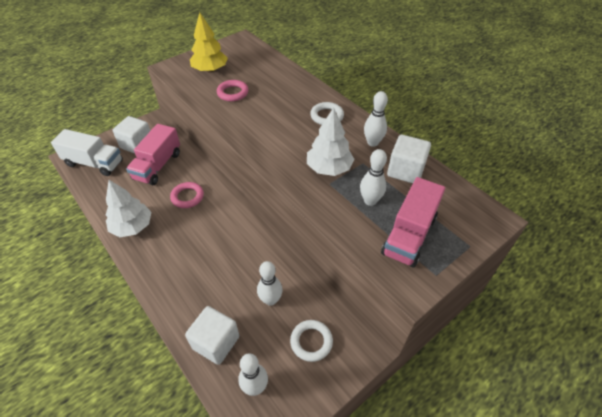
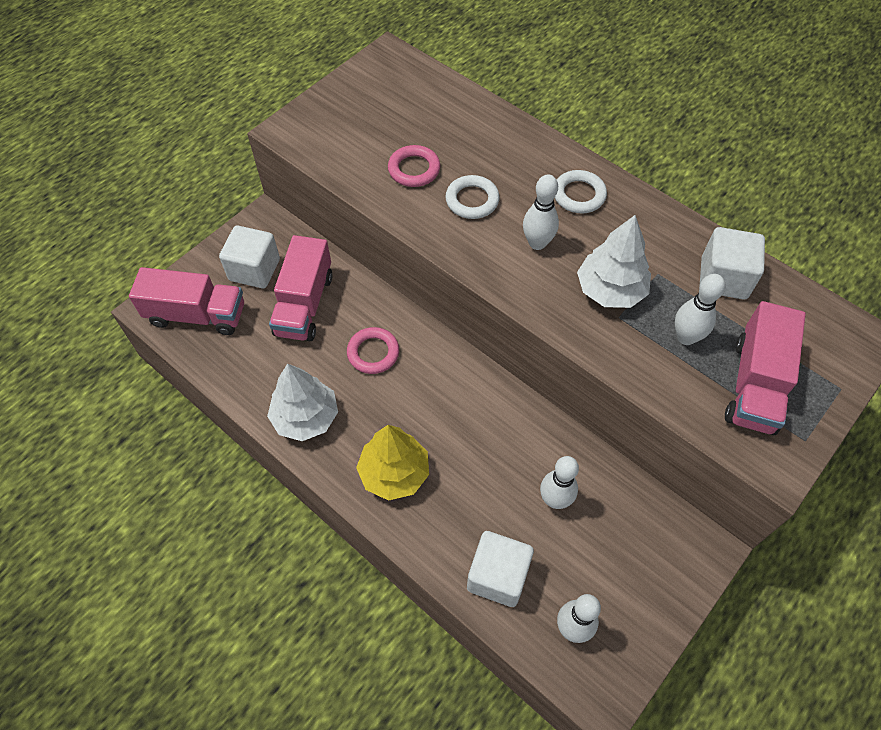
camera: 10 degrees left, 10 degrees up
(94, 163) = (197, 315): white truck -> pink truck
(210, 70) = (359, 127): yellow tree -> yellow tree (394, 473)
(311, 342) = (630, 551): white ring -> white ring (472, 200)
(372, 143) = (662, 235): white bowling pin -> white bowling pin (537, 243)

